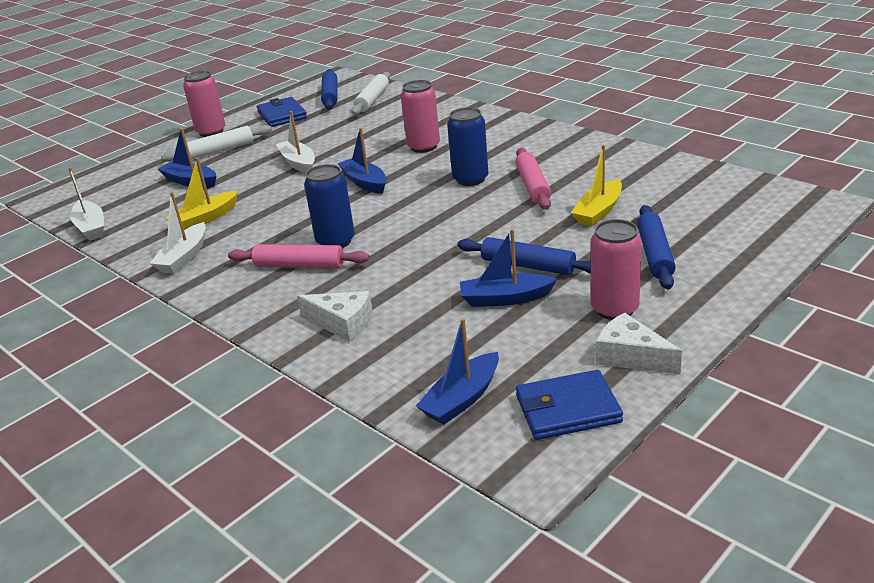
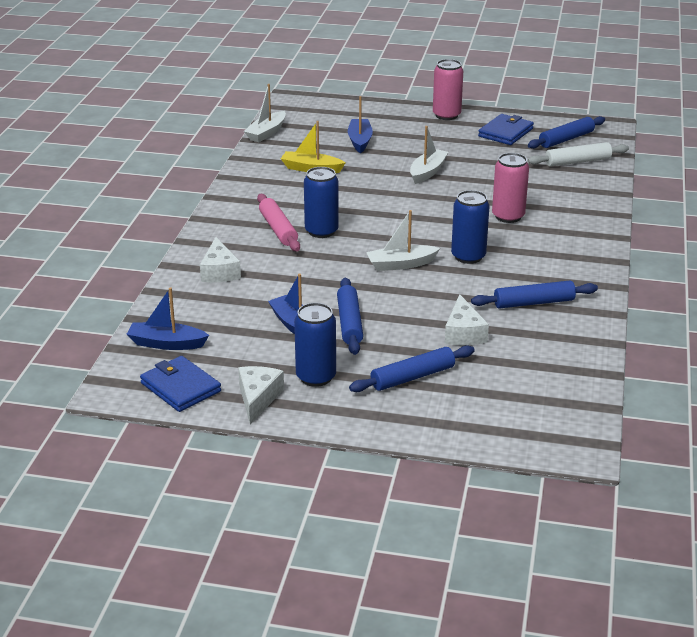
camera: 55 degrees right, 0 degrees up
(184, 257) = (256, 182): white boat -> white boat (401, 264)
(219, 151) = (418, 132): white rolling pin -> none
(365, 182) = (420, 211): blue boat -> none
(532, 186) = (482, 289): pink rolling pin -> none
(577, 169) = (534, 302): none -> blue rolling pin
(598, 211) = (463, 333): yellow boat -> white cheese
(614, 309) = (316, 377): pink can -> blue can

